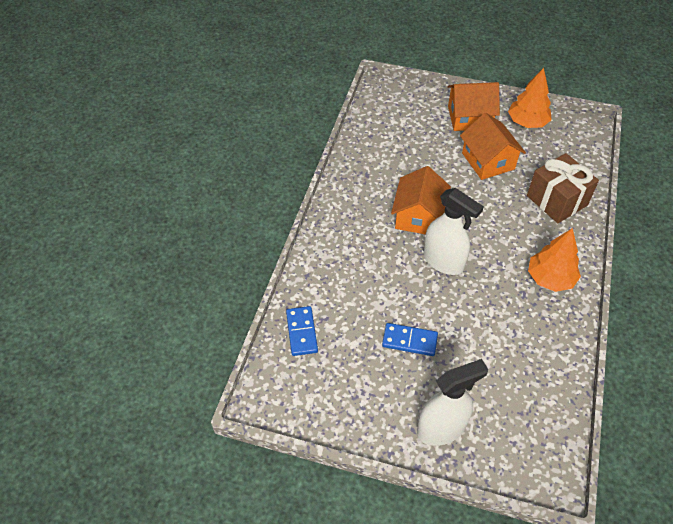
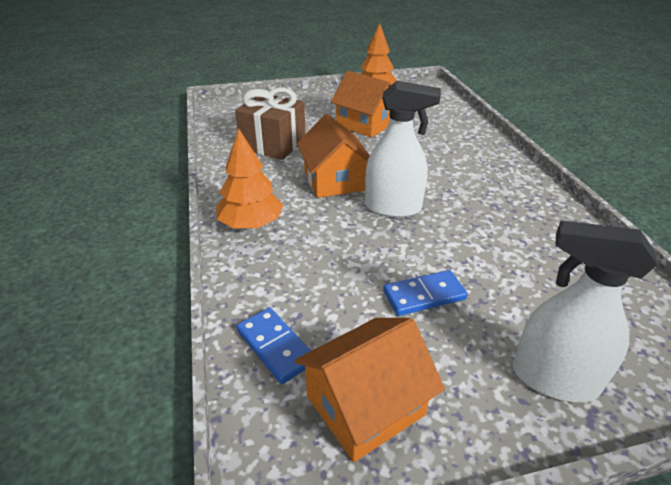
camera: 30 degrees left, 15 degrees down
(441, 428) = (554, 379): white spray bottle -> white spray bottle turned 105 degrees counterclockwise
(469, 117) = (322, 103): orange house -> orange house (365, 405)
(550, 278) = (506, 185): orange tree -> orange tree (251, 224)
(557, 200) = (451, 132): brown gift -> brown gift (273, 144)

